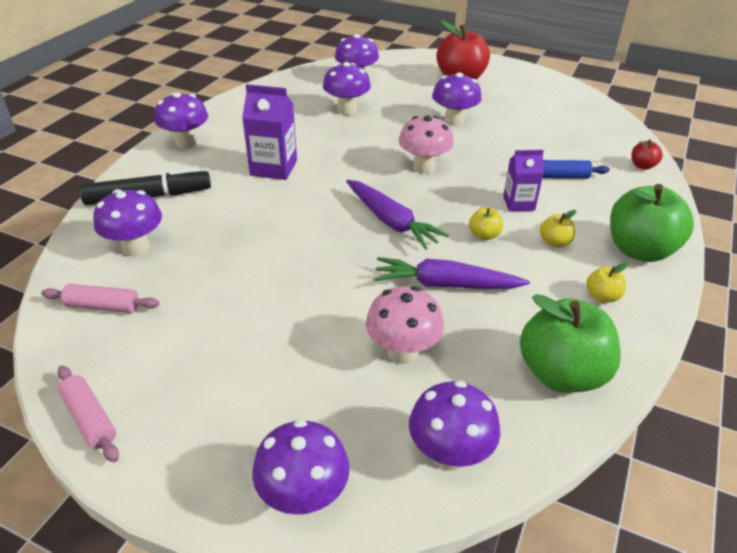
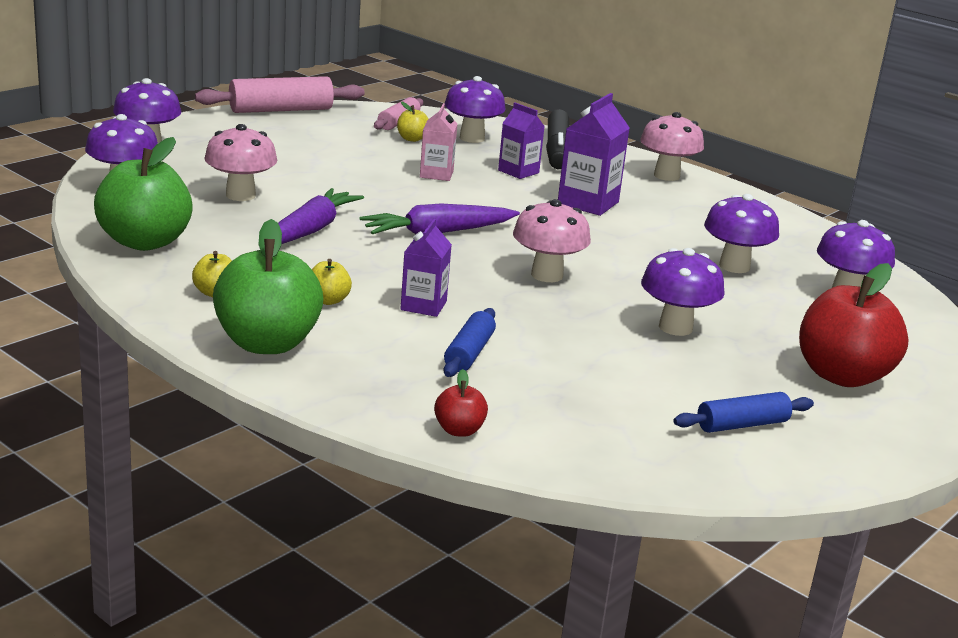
camera: 105 degrees right, 15 degrees down
(90, 419) = (281, 110): pink rolling pin -> pink rolling pin, size x1.69
(186, 143) = (666, 176): purple mushroom -> pink mushroom
(220, 207) = (518, 171): none -> purple carton
(256, 248) = (436, 174): none -> pink carton
(484, 235) = (374, 268): yellow apple -> yellow apple (412, 139)
(540, 99) = (742, 425): none -> blue rolling pin

